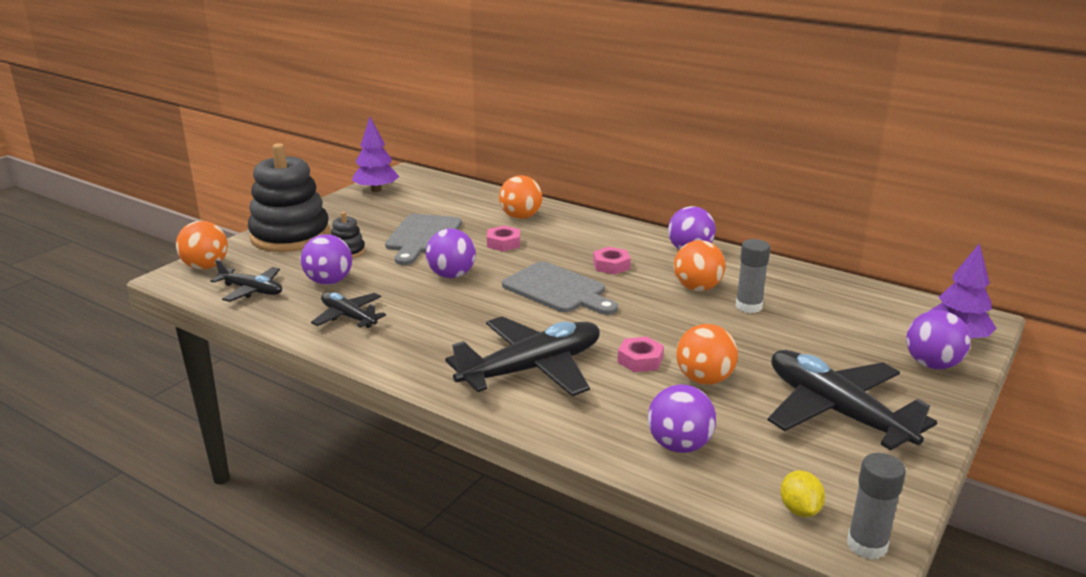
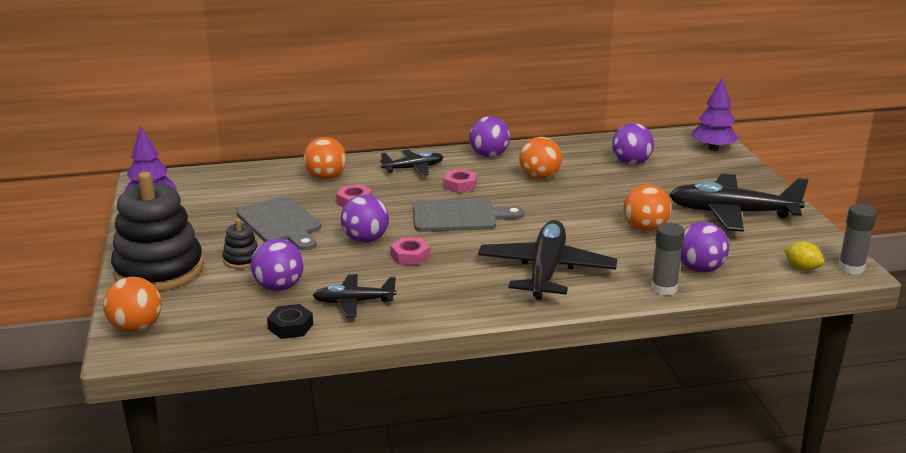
camera: 45 degrees left, 0 degrees up
(252, 290) = (228, 324): black plane -> black plane (413, 168)
(278, 312) = (290, 326): none -> black nut
(640, 360) = (593, 235): pink nut -> pink nut (410, 256)
(748, 306) = (588, 176): grey glue stick -> grey glue stick (664, 288)
(932, 364) = (727, 167): purple ball -> purple ball (631, 163)

